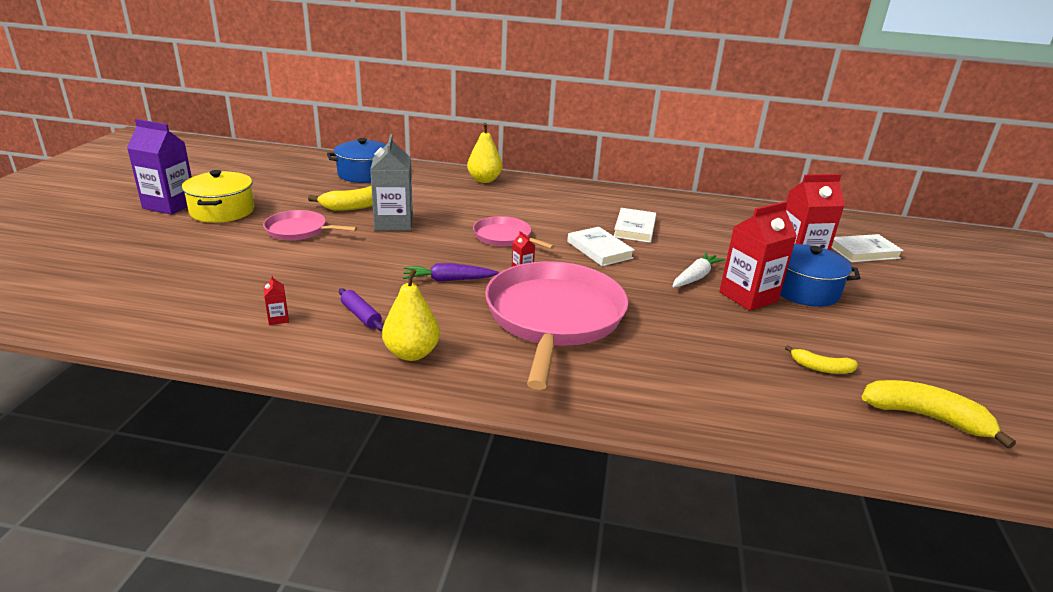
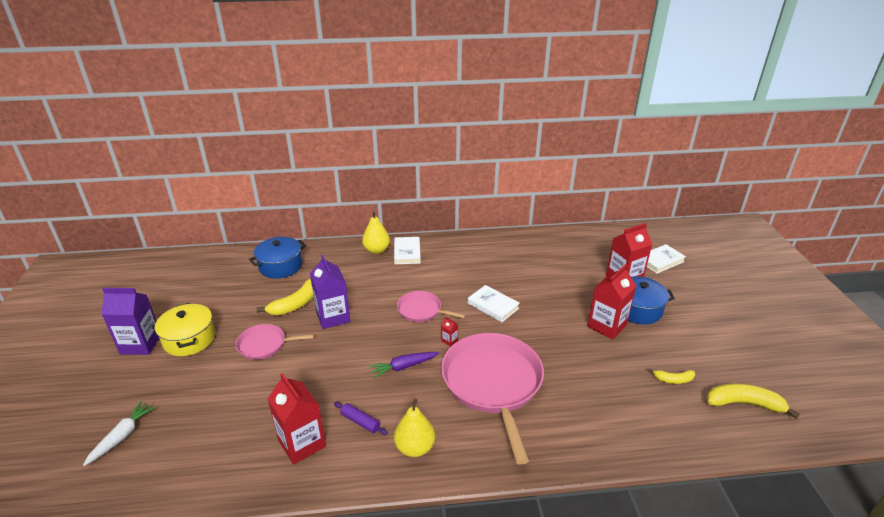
camera: 15 degrees left, 5 degrees up
(278, 319) = (302, 443): red carton -> red carton, size x2.48
(393, 223) = (333, 317): grey carton -> purple carton
(634, 228) = (507, 276): white book -> white book (407, 252)
(695, 277) = (567, 316): white carrot -> white carrot (122, 436)

